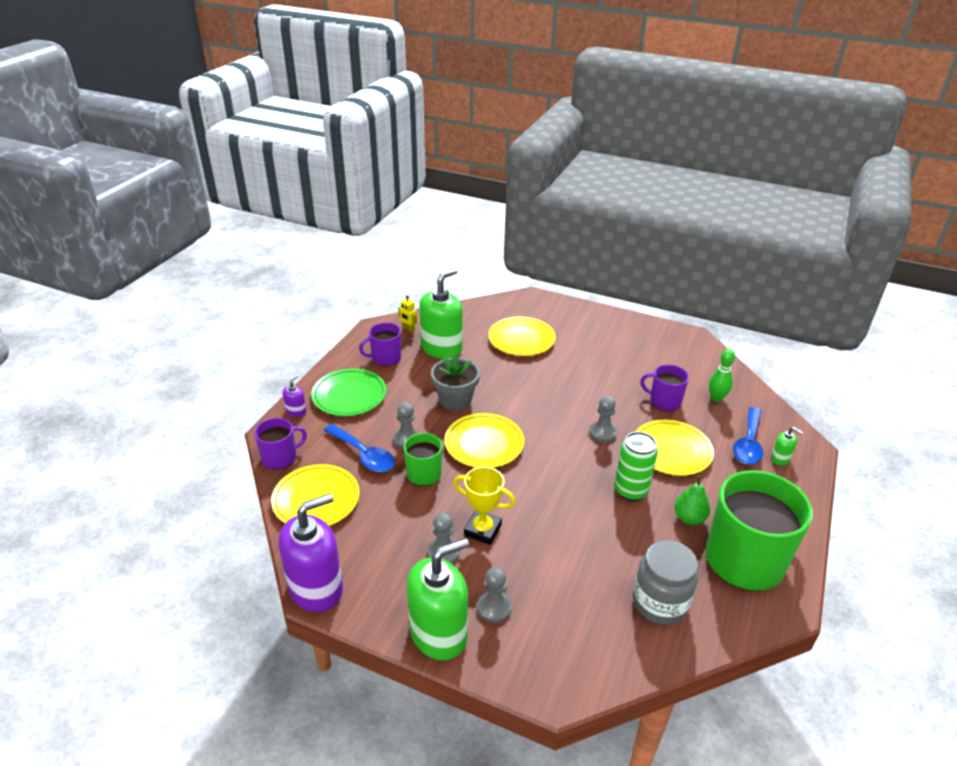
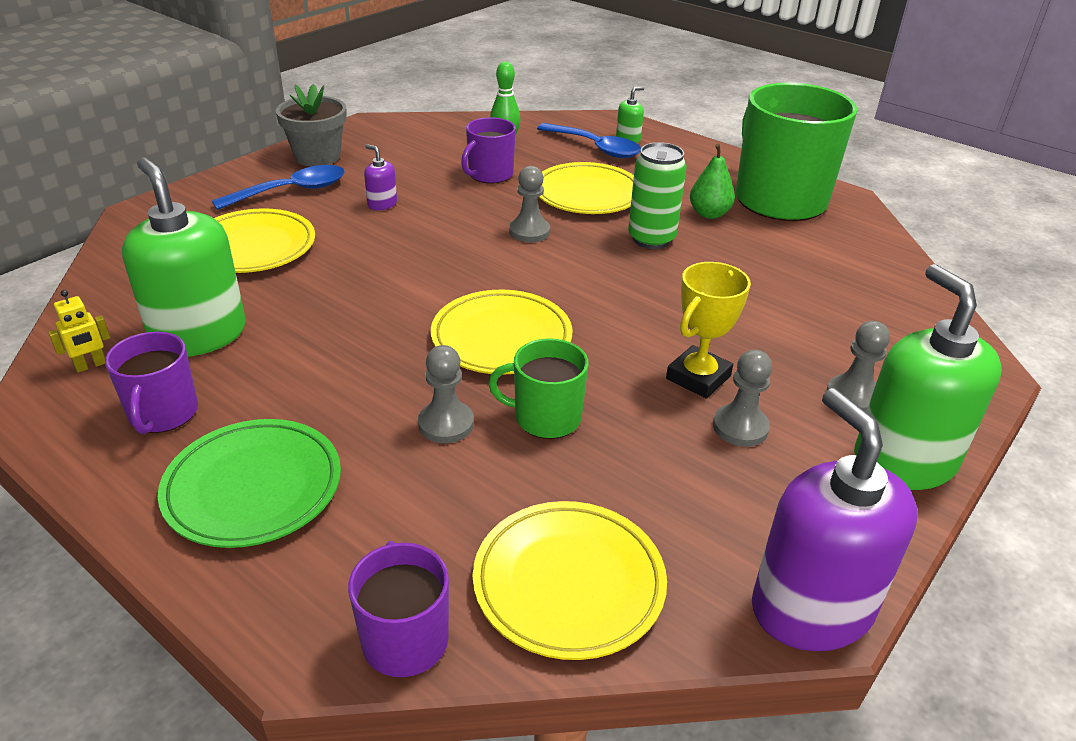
camera: 75 degrees left, 0 degrees up
(296, 411) = (247, 591): purple soap dispenser -> purple soap dispenser (382, 204)
(364, 455) = (461, 490): blue spoon -> blue spoon (291, 191)
(455, 400) = (368, 347): grey flower pot -> grey flower pot (317, 156)
(660, 603) = (841, 266): grey jar -> none

